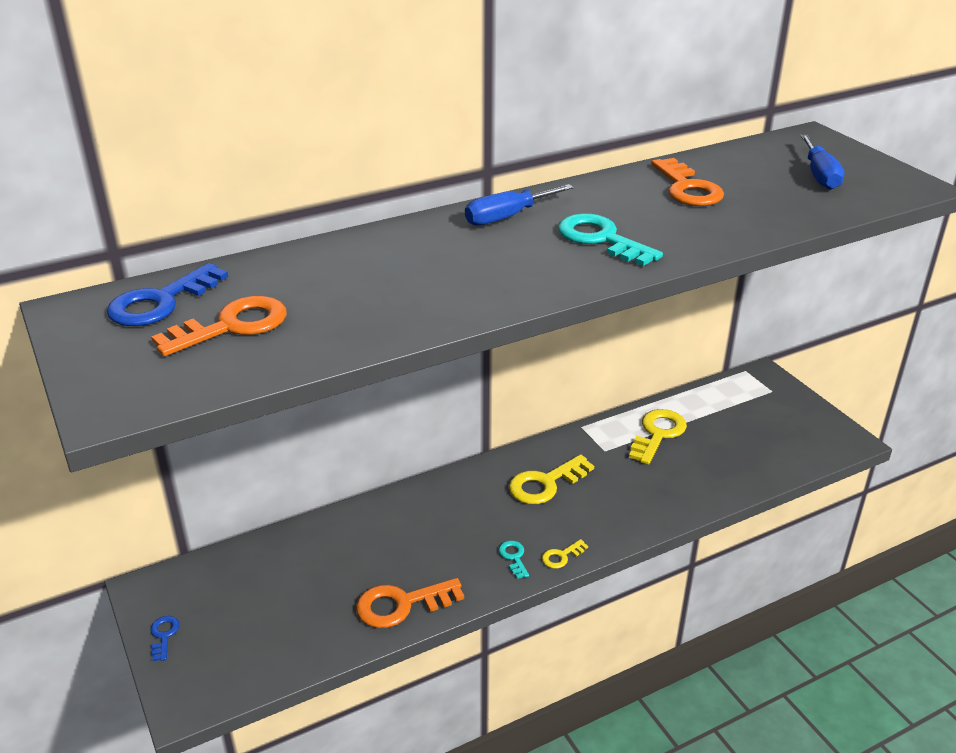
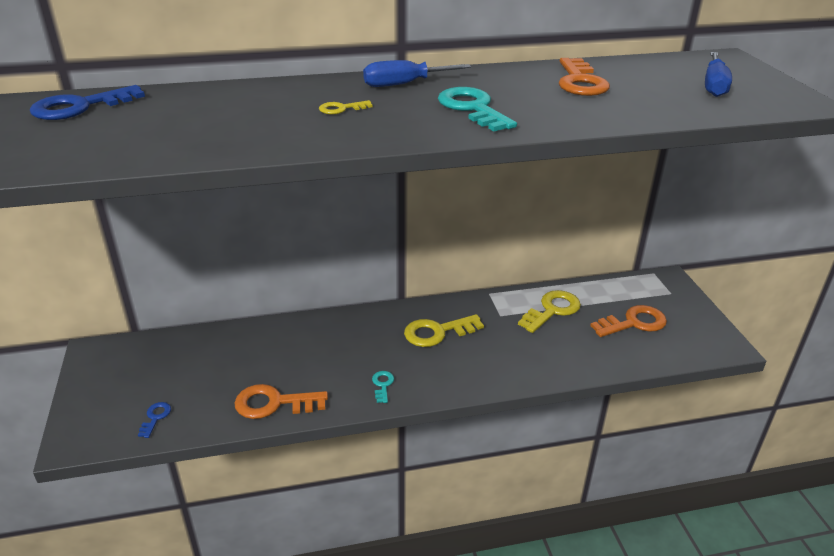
camera: 15 degrees right, 0 degrees up
(164, 635) = (86, 388): blue key -> blue key (155, 417)
(232, 326) = (116, 129): orange key -> orange key (633, 323)
(561, 556) = (423, 392): yellow key -> yellow key (341, 109)

